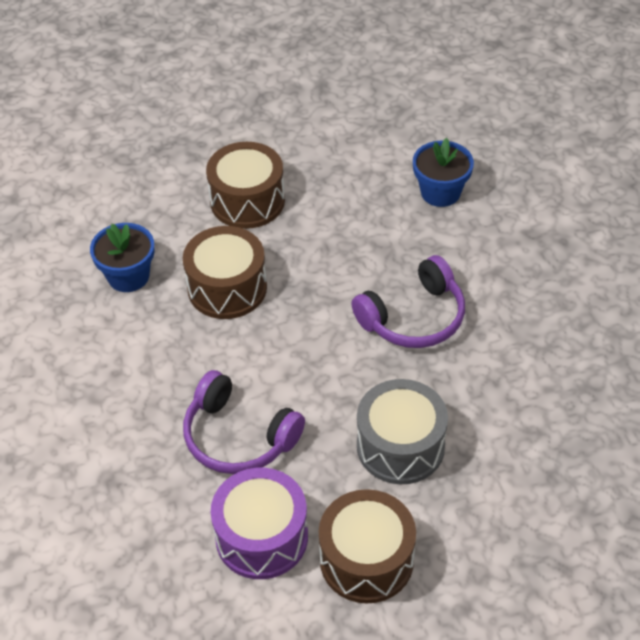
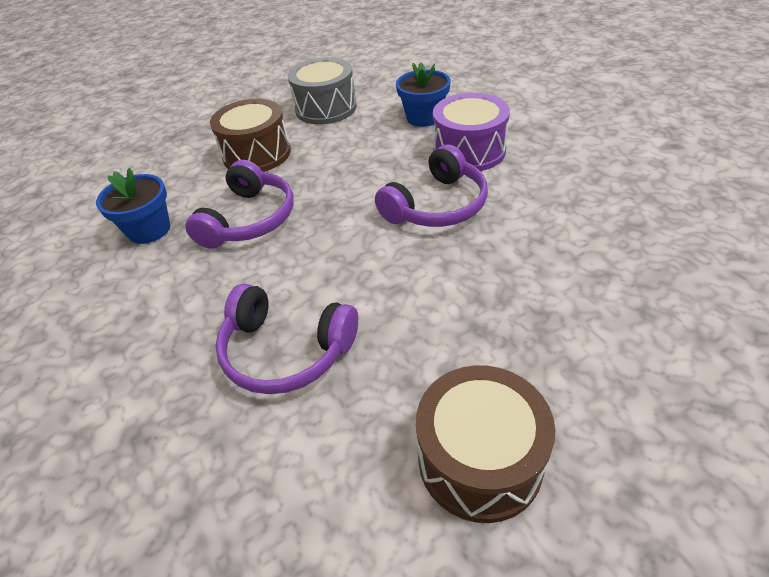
camera: 10 degrees left, 5 degrees down
(227, 288) = (249, 219): brown drum -> purple headphones
(261, 537) = (338, 463): purple drum -> purple drum (469, 151)
(400, 446) = (469, 319): grey drum -> grey drum (326, 108)

